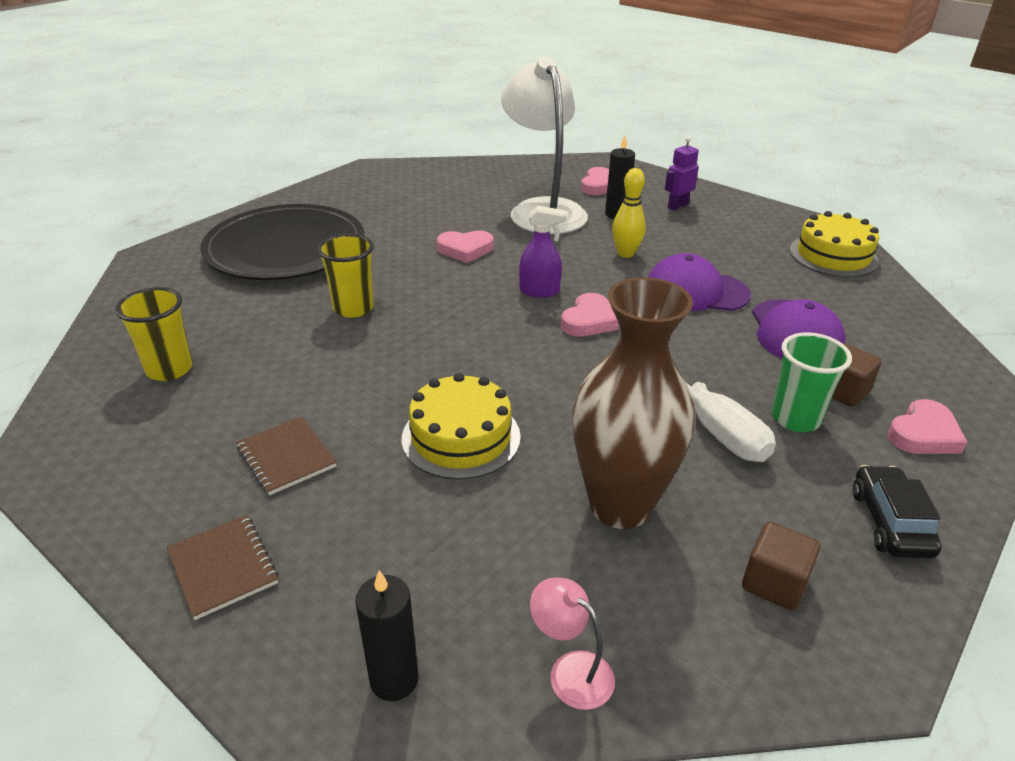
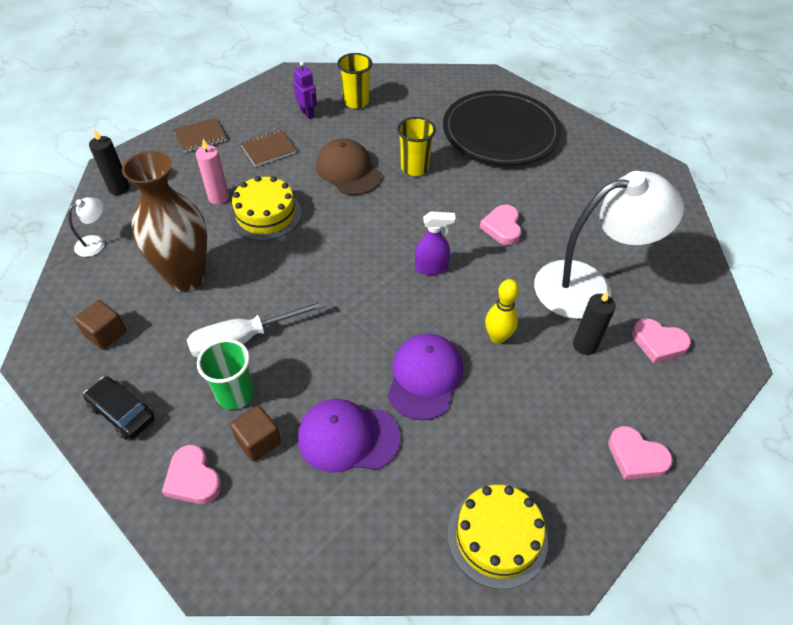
camera: 95 degrees right, 15 degrees up
(355, 364) = (348, 171): none -> brown cap
(421, 502) = (218, 197): none -> pink candle
(540, 291) = (431, 268): purple spray bottle -> purple spray bottle turned 105 degrees counterclockwise
(570, 670) = (96, 243): pink lamp -> white lamp
(589, 320) = (384, 292): pink heart -> pink heart (636, 457)
(677, 206) = (614, 407): purple robot -> purple robot (307, 113)
(890, 522) = (122, 412): black car -> black car turned 150 degrees counterclockwise

